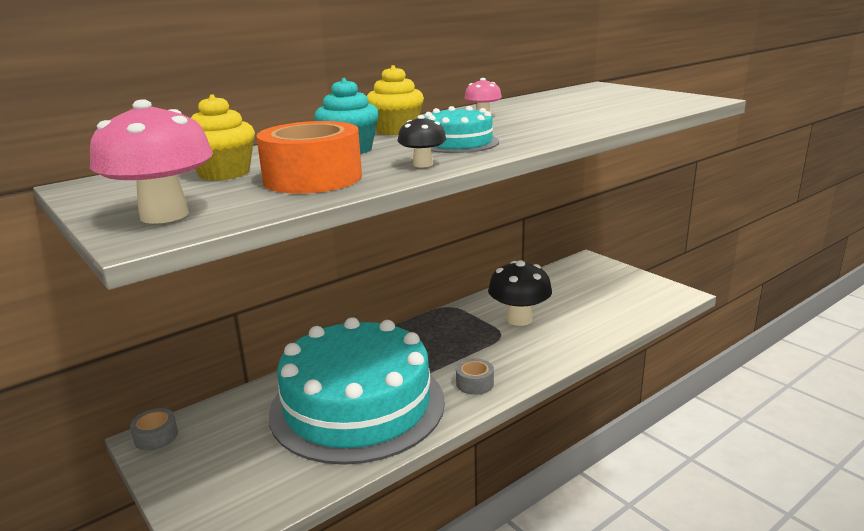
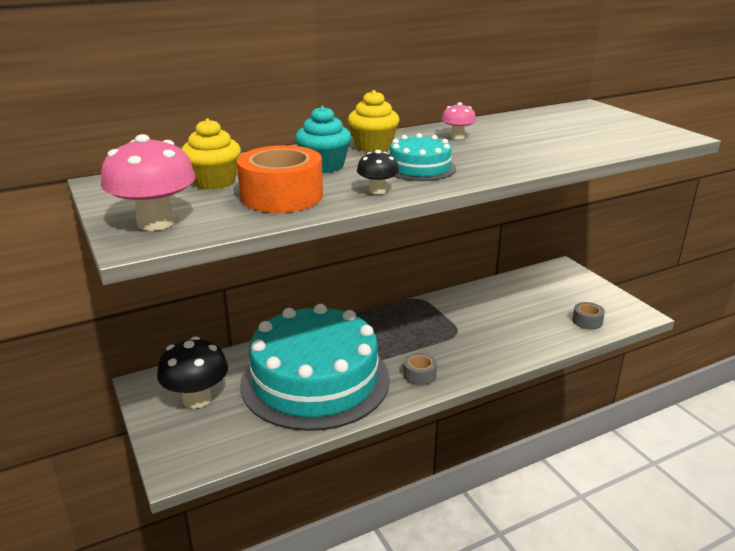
camera: 10 degrees right, 5 degrees up
(156, 436) = (151, 383): grey tape -> grey tape (587, 321)
(519, 319) = (478, 319): black mushroom -> black mushroom (197, 399)

